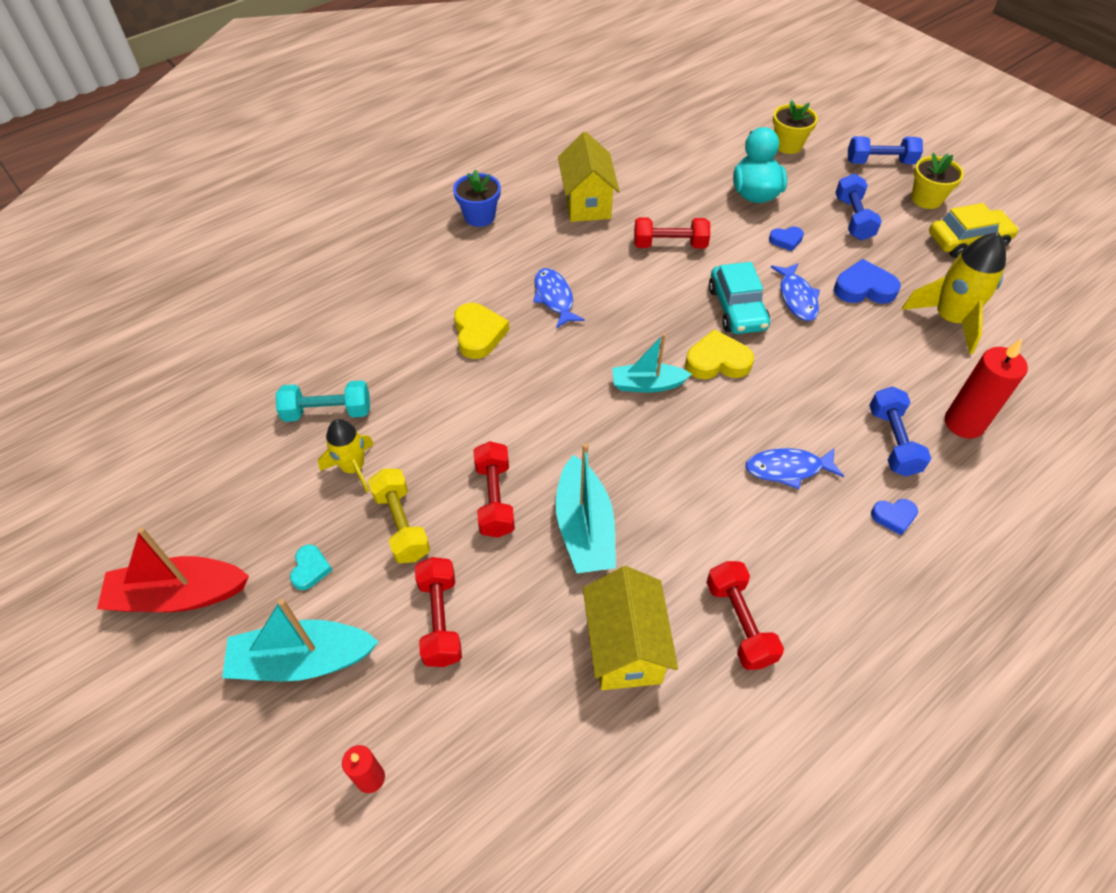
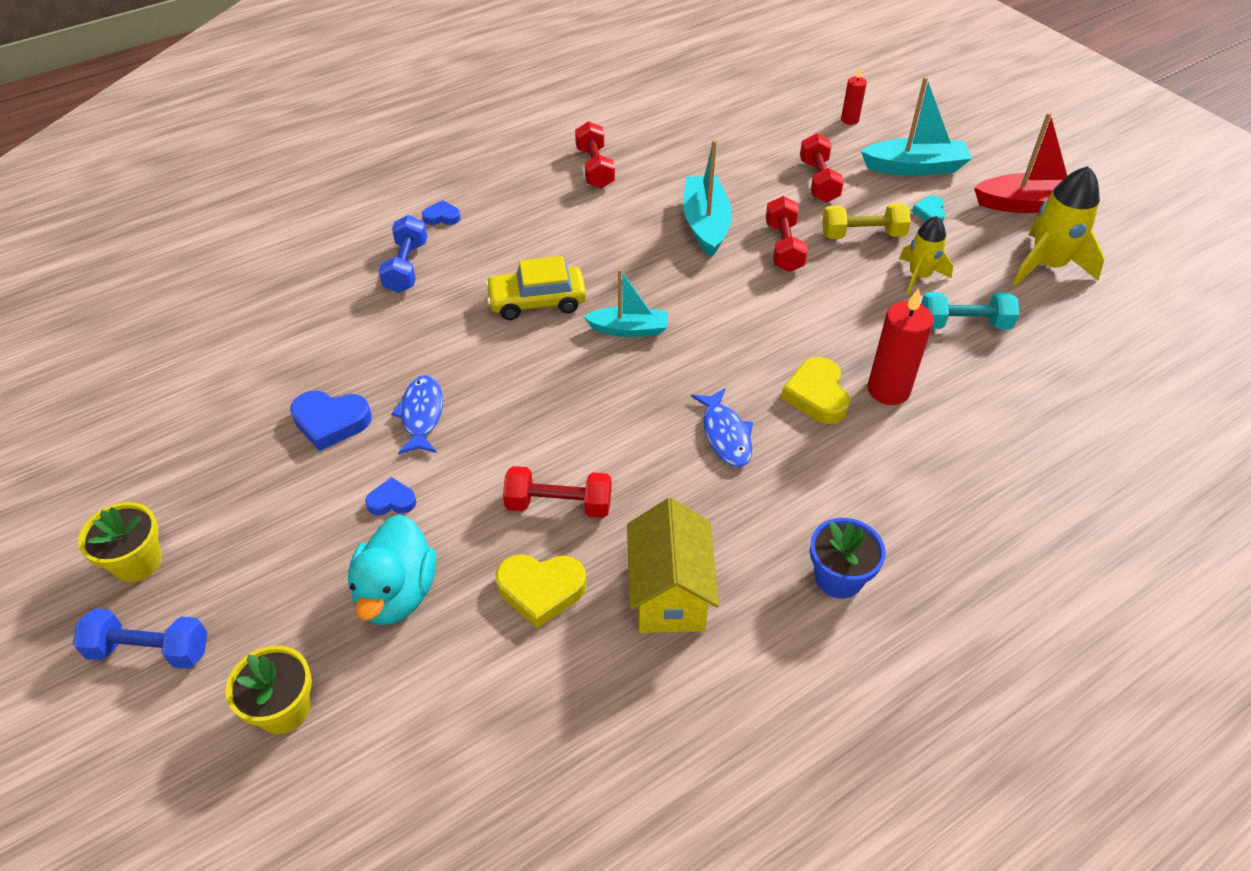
camera: 175 degrees left, 5 degrees down
(401, 525) = (862, 235): yellow dumbbell -> yellow dumbbell turned 75 degrees counterclockwise
(625, 647) = (681, 161): yellow house -> none
(717, 361) = (546, 348): yellow heart -> yellow heart (541, 590)
(737, 308) = (501, 406): turquoise car -> none
(788, 469) = (515, 253): blue fish -> none
(853, 218) = (274, 532): blue dumbbell -> none
(949, 319) = (258, 376): yellow rocket -> yellow rocket (1047, 265)
(964, 423) = (327, 277): red candle -> red candle (888, 390)
(967, 241) = (142, 482): yellow car -> yellow car (537, 301)

